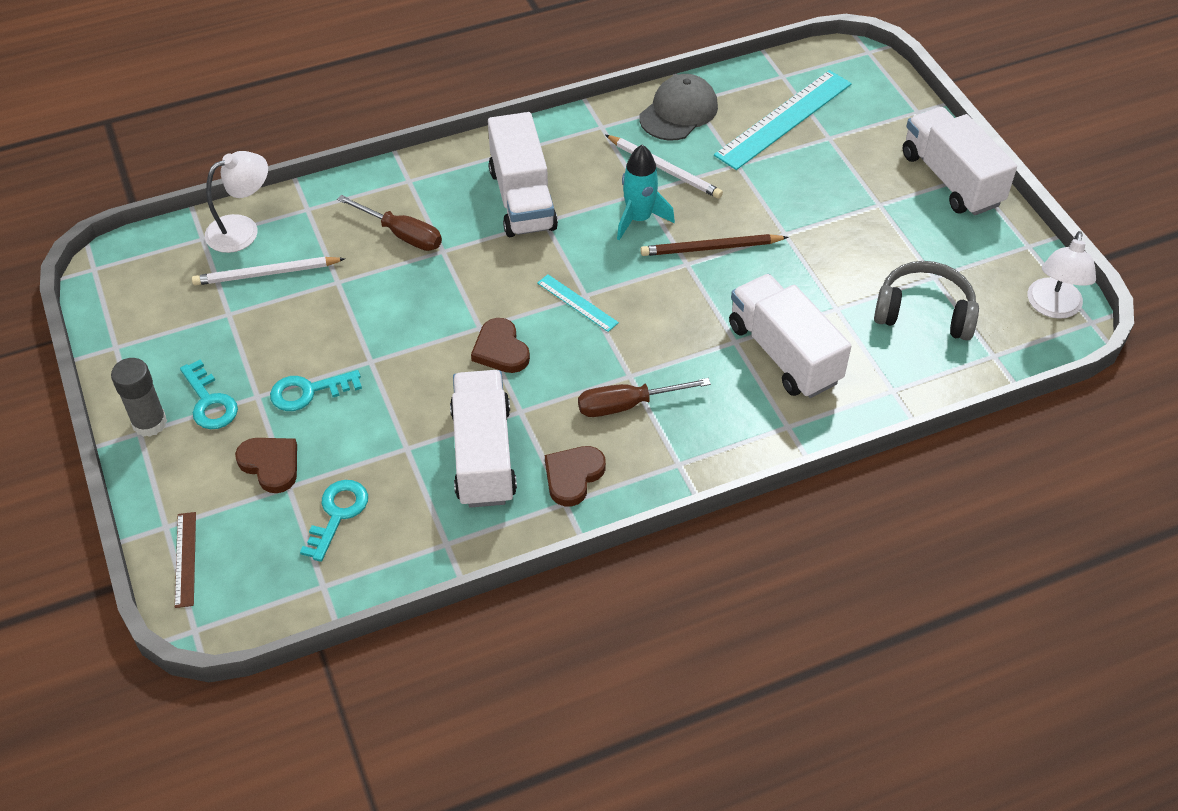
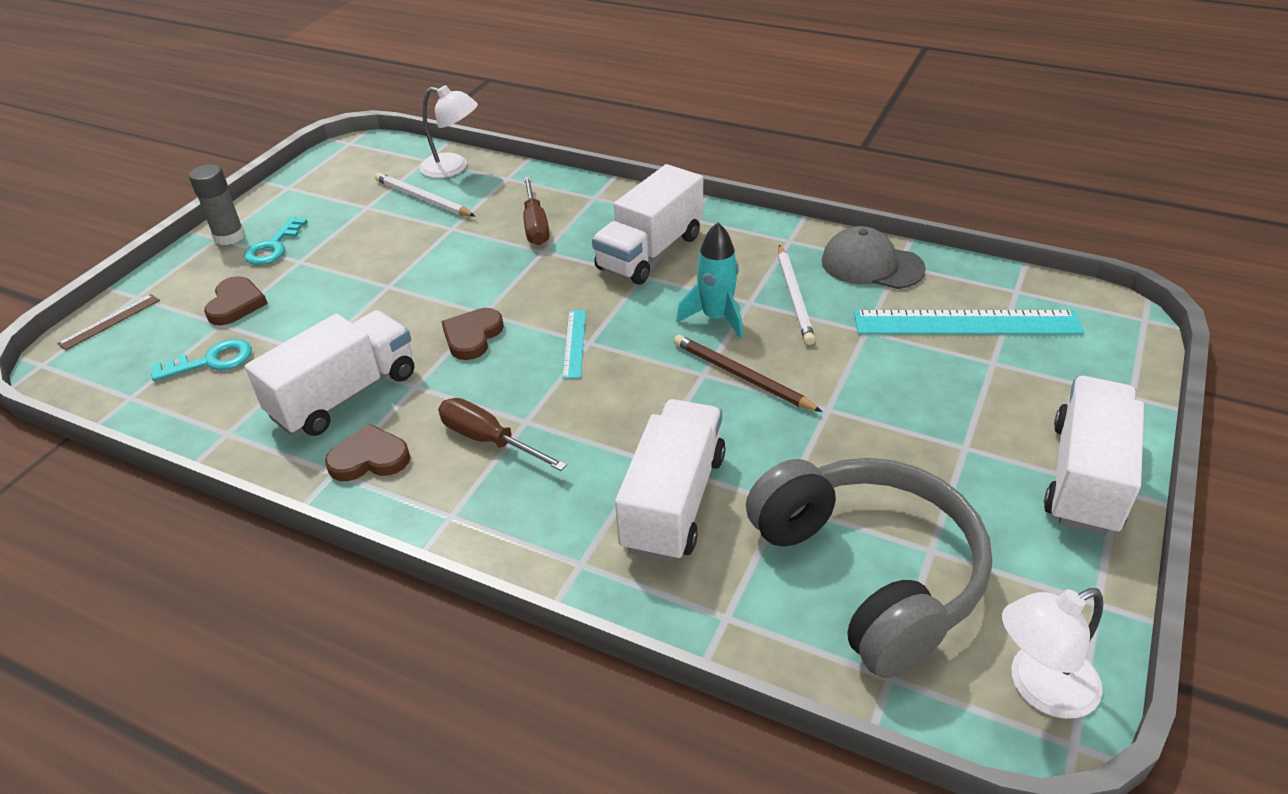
camera: 50 degrees right, 10 degrees down
(308, 392) = (326, 278): turquoise key -> none
(678, 112) = (871, 265): grey cap -> grey cap turned 150 degrees counterclockwise
(924, 312) = (869, 574): grey headphones -> grey headphones, size x1.60

